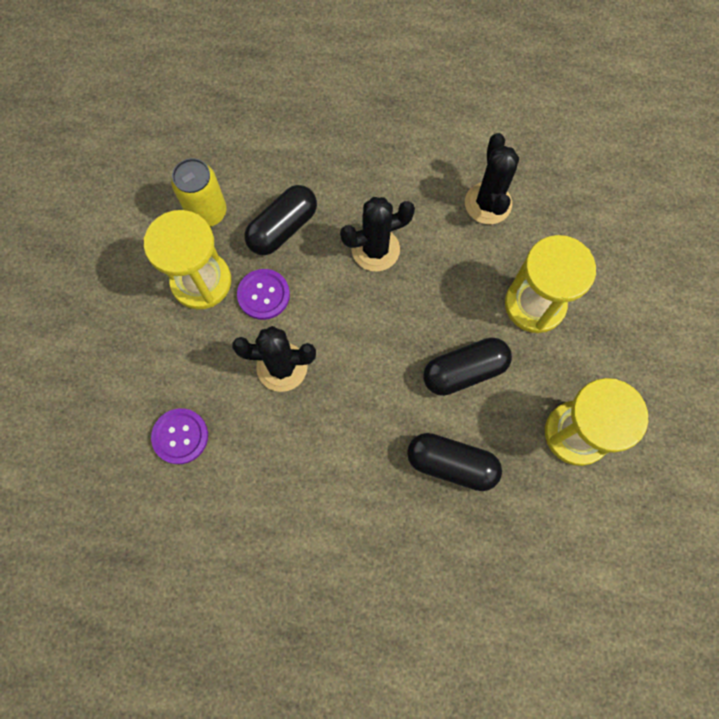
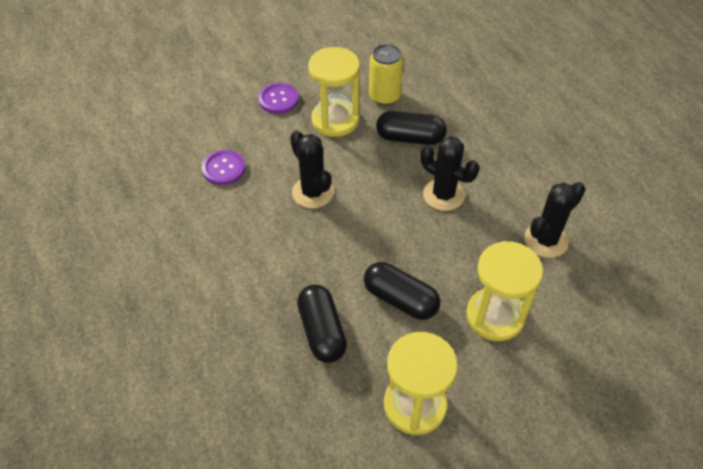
camera: 55 degrees right, 20 degrees down
(263, 295) = (354, 155): purple button -> purple button (278, 99)

